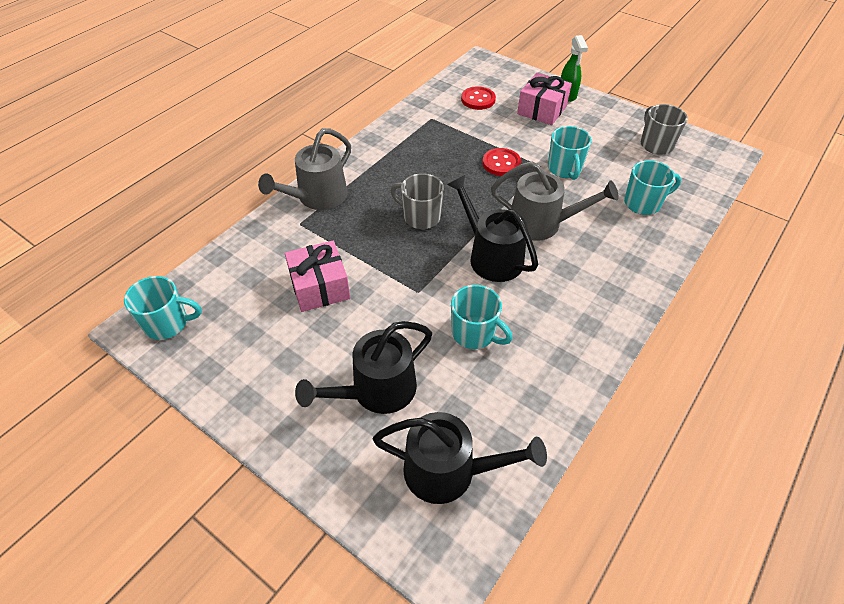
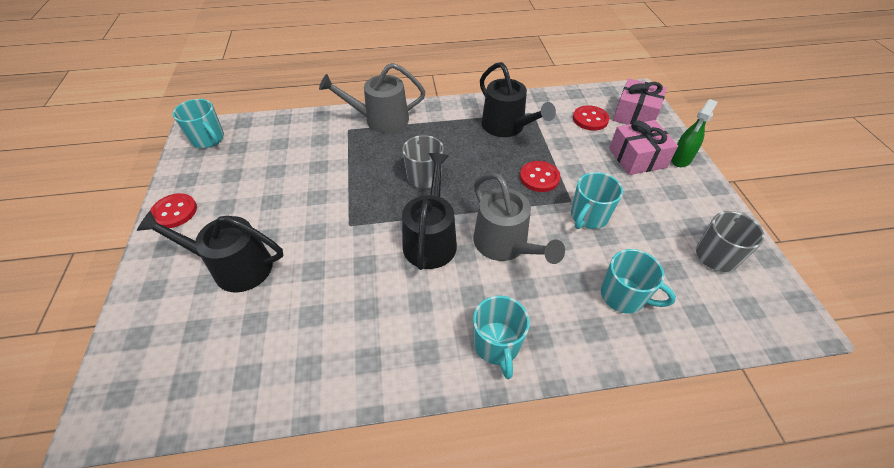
camera: 45 degrees right, 0 degrees up
(245, 401) = (174, 212): none -> red button
(320, 287) = (302, 176): pink gift -> pink gift (635, 115)
(449, 471) = (191, 359): black watering can -> black watering can (507, 127)
(474, 333) = (340, 284): turquoise mug -> turquoise mug (497, 345)

